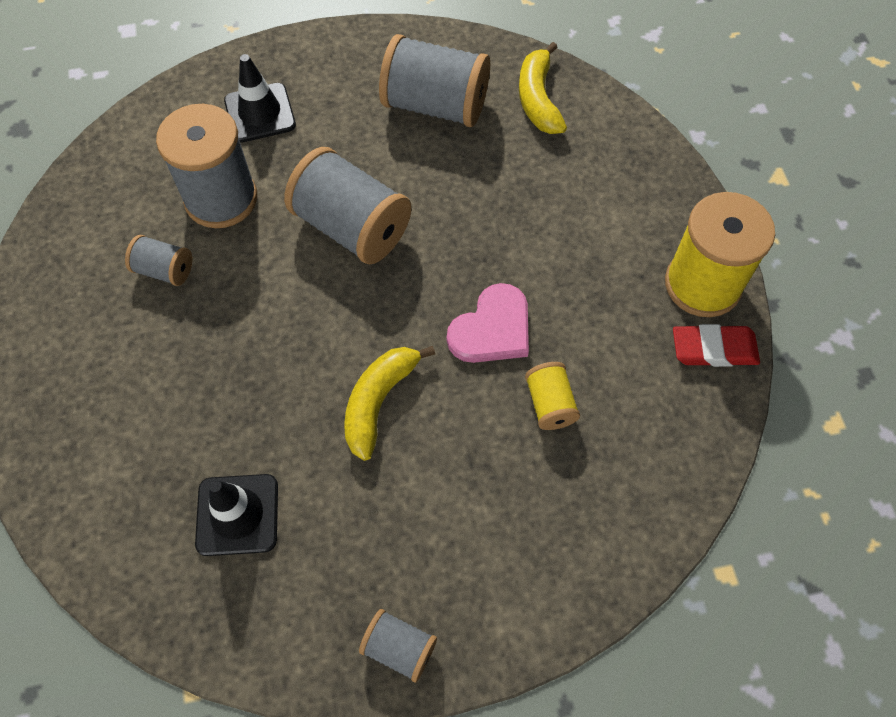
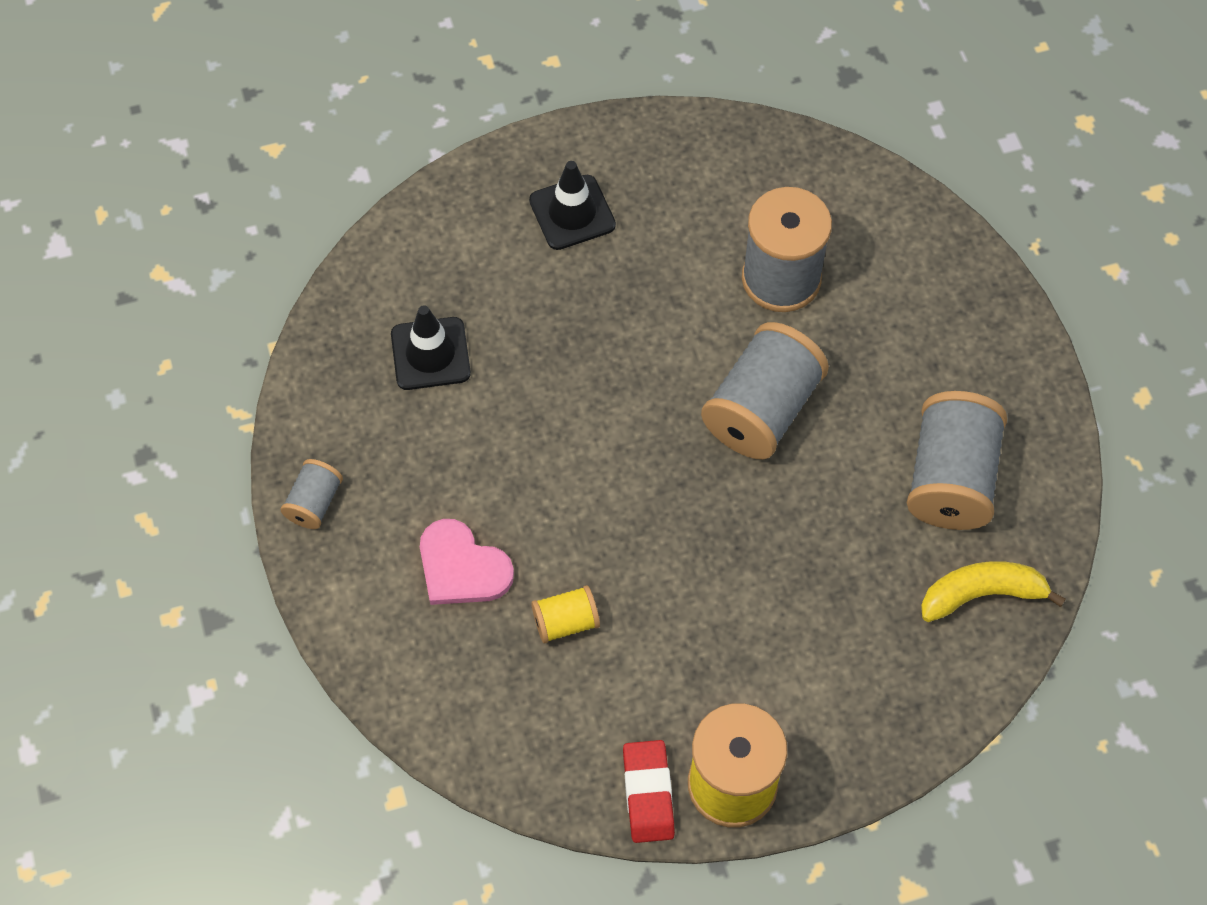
camera: 85 degrees right, 0 degrees up
(164, 270) = (685, 244): grey spool -> none
(260, 113) = (905, 296): black traffic cone -> black traffic cone (572, 213)
(379, 402) = (554, 459): yellow banana -> none
(492, 329) = (649, 560): pink heart -> pink heart (462, 567)

